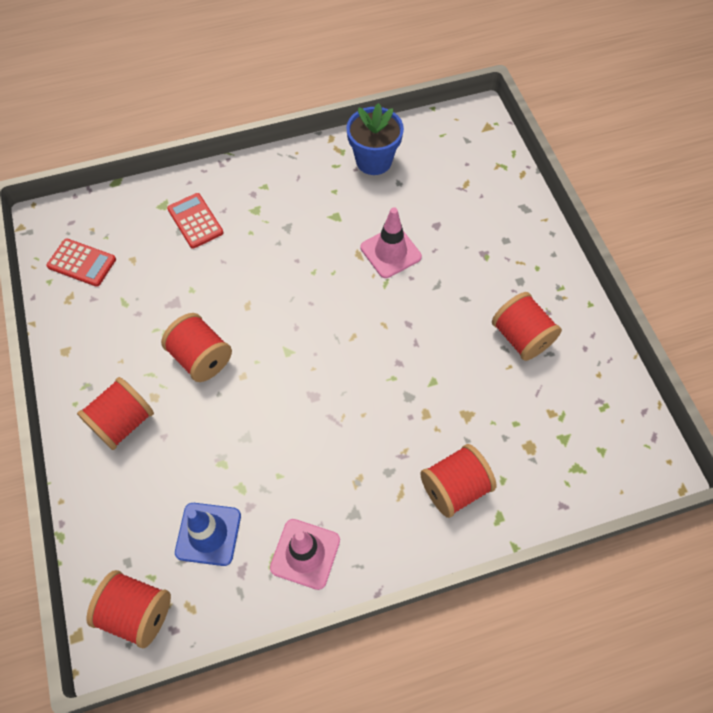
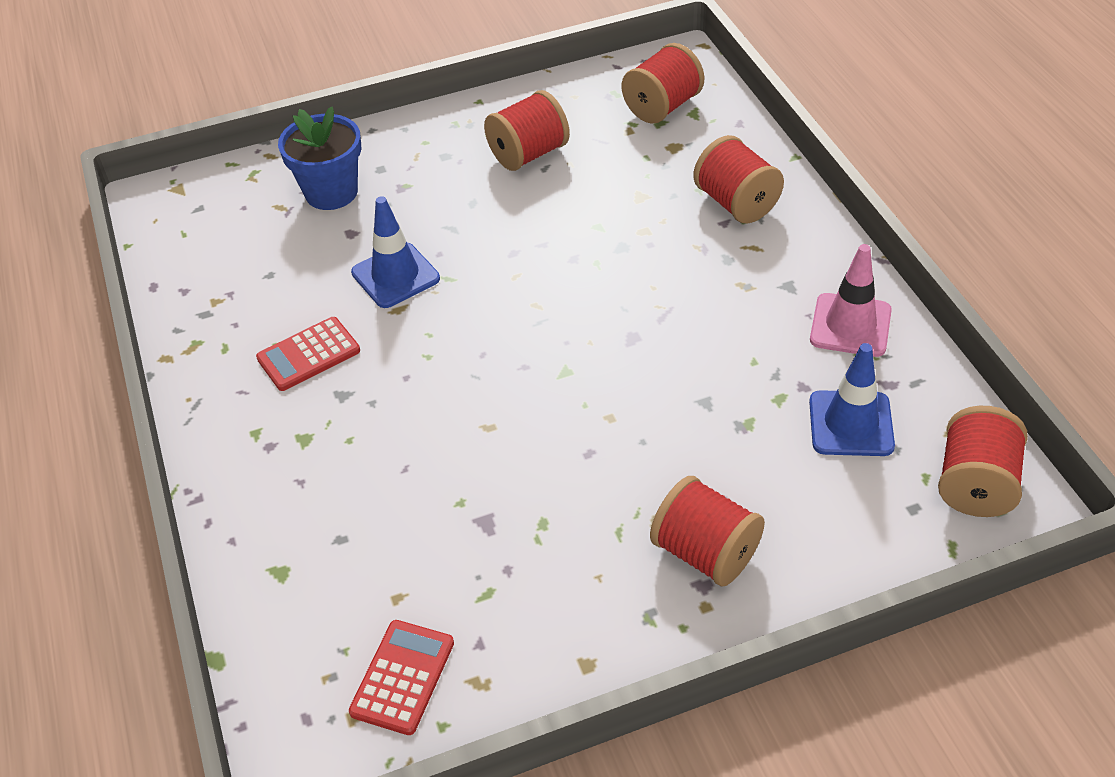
camera: 90 degrees left, 15 degrees down
(195, 221) = (320, 517): red calculator -> red calculator (308, 355)
(201, 358) = (584, 471): red spool -> red spool (662, 107)
(374, 161) = (222, 304): blue flower pot -> blue flower pot (331, 192)
(390, 252) = (395, 276): pink traffic cone -> blue traffic cone

